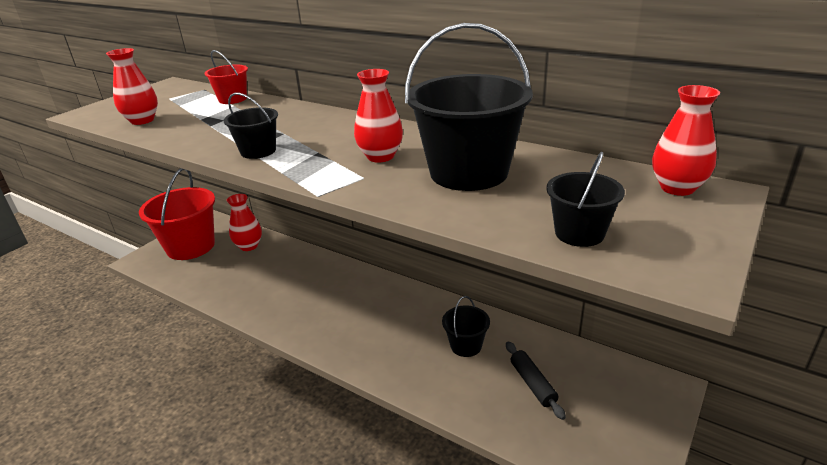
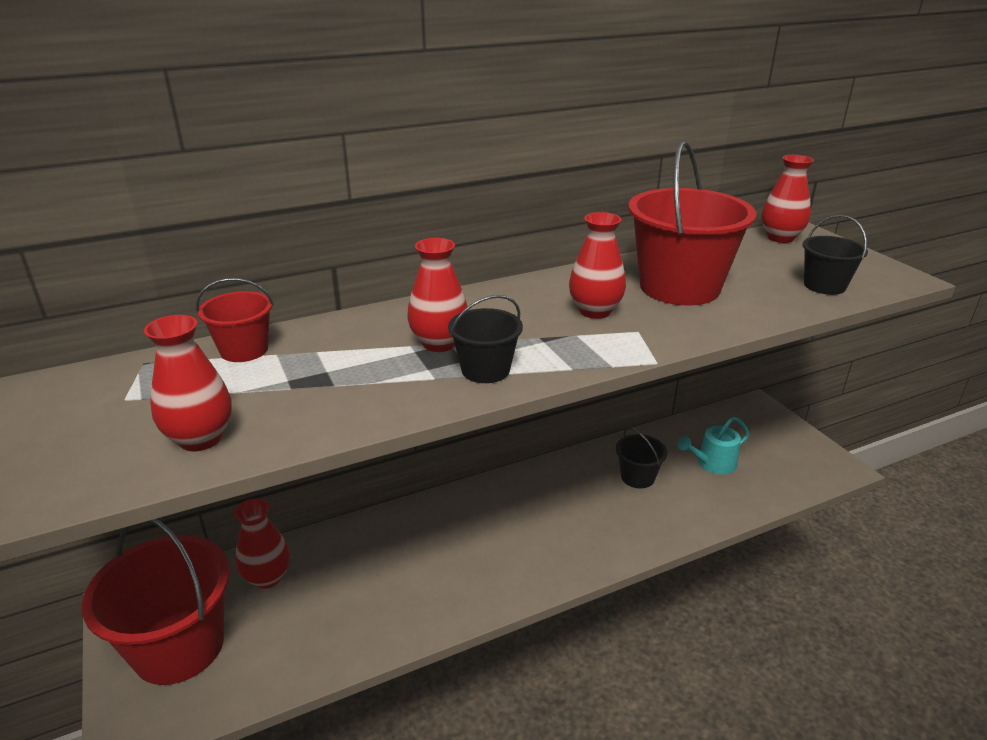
camera: 60 degrees left, 0 degrees up
(281, 131) = (439, 343): none -> red vase
(468, 172) = (679, 287): black bucket -> red bucket
(533, 384) = (712, 463): black rolling pin -> turquoise watering can

